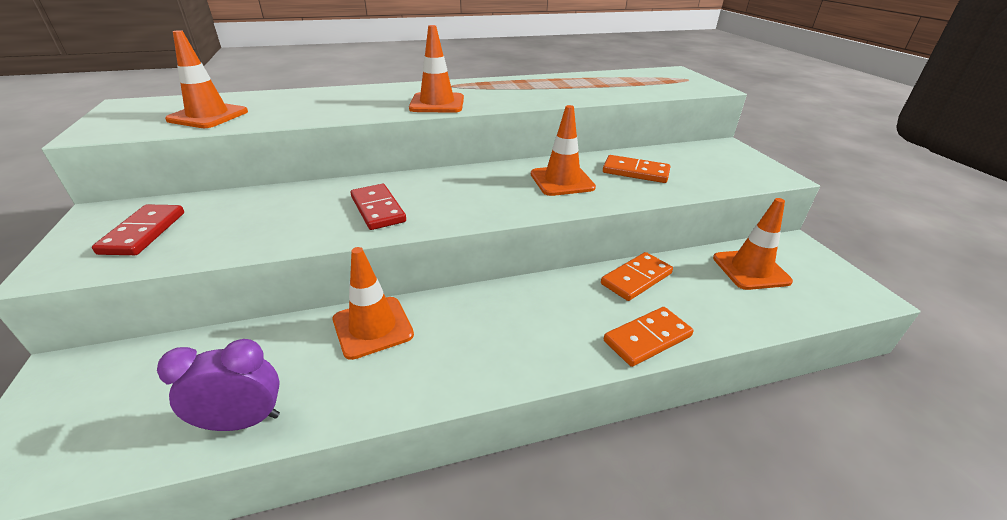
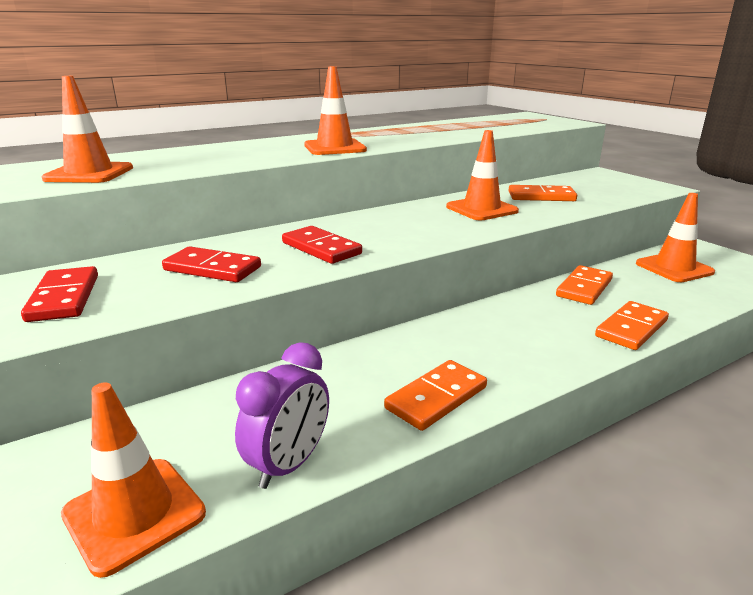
camera: 15 degrees left, 10 degrees down
(243, 421) = (289, 464): purple clock -> purple clock turned 150 degrees clockwise
(273, 219) = (212, 269): none -> red domino
(373, 327) = (362, 363): orange traffic cone -> orange traffic cone (134, 514)
(407, 380) = (436, 398): none -> orange domino

